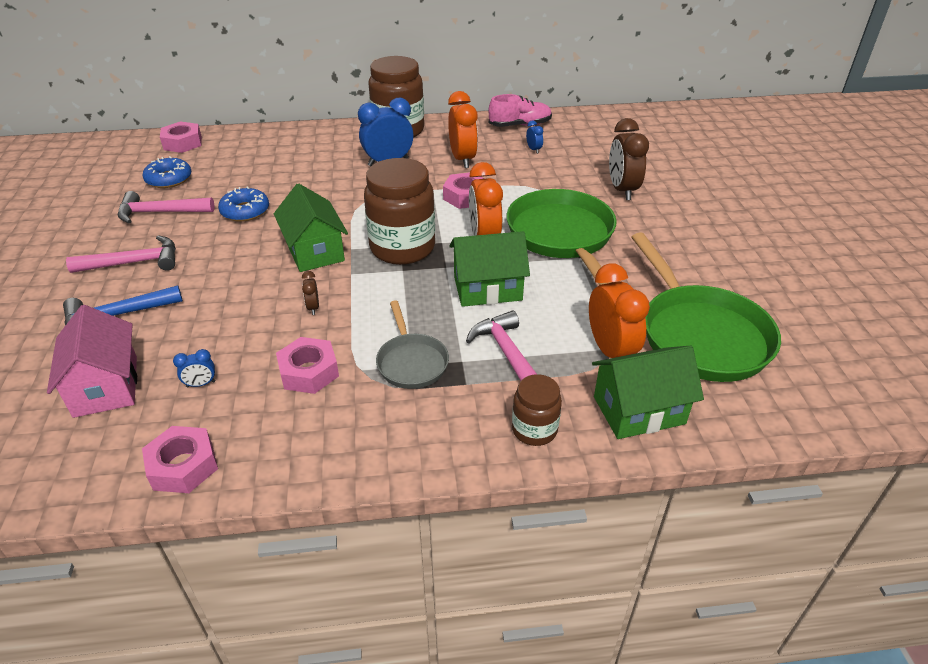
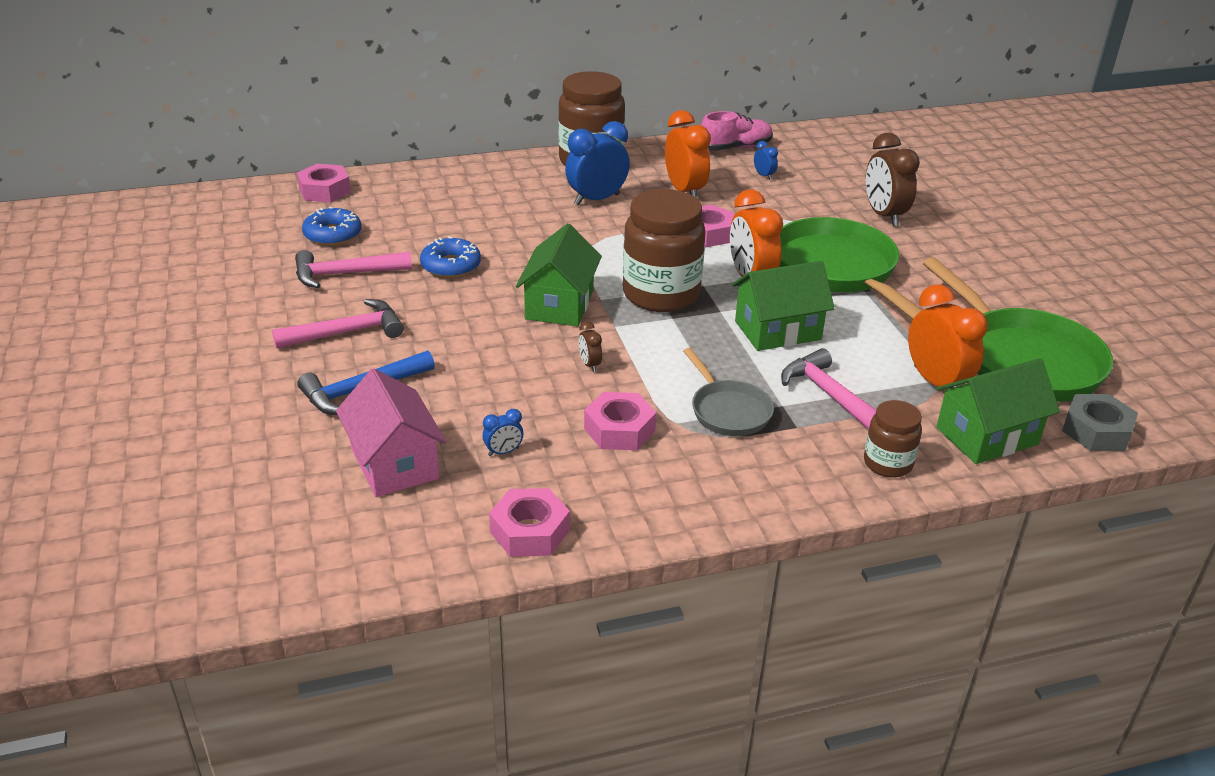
camera: 10 degrees left, 5 degrees down
(314, 251) = (559, 305): green house -> green house turned 45 degrees clockwise
(747, 415) = (1096, 431): none -> grey nut

